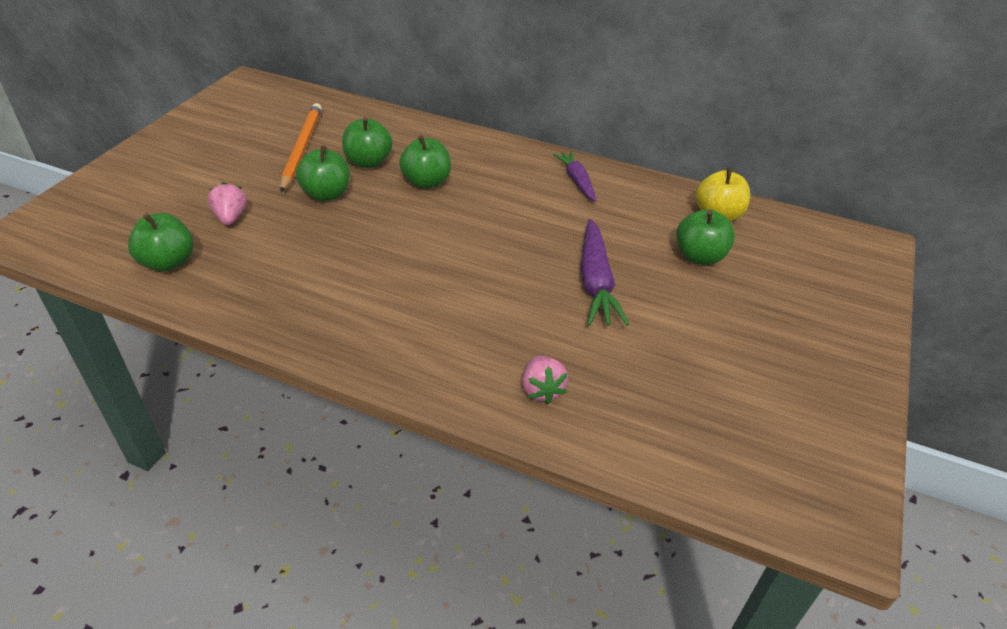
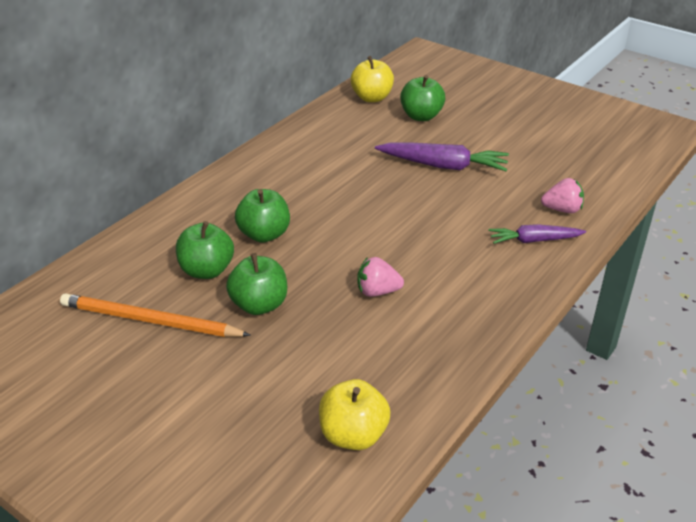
camera: 75 degrees left, 5 degrees down
(168, 262) = (353, 435): green apple -> yellow apple
(231, 217) = (279, 383): pink strawberry -> pink strawberry (377, 291)
(576, 181) = (298, 150): purple carrot -> purple carrot (534, 240)

